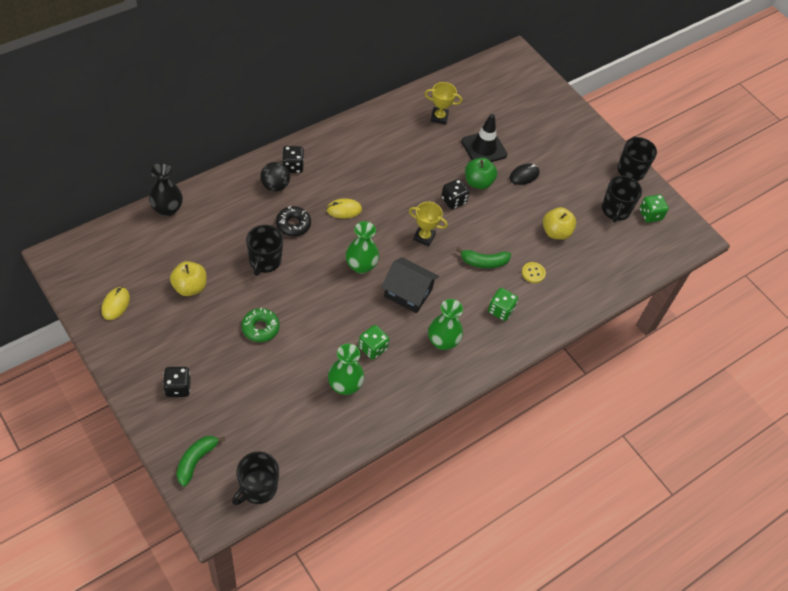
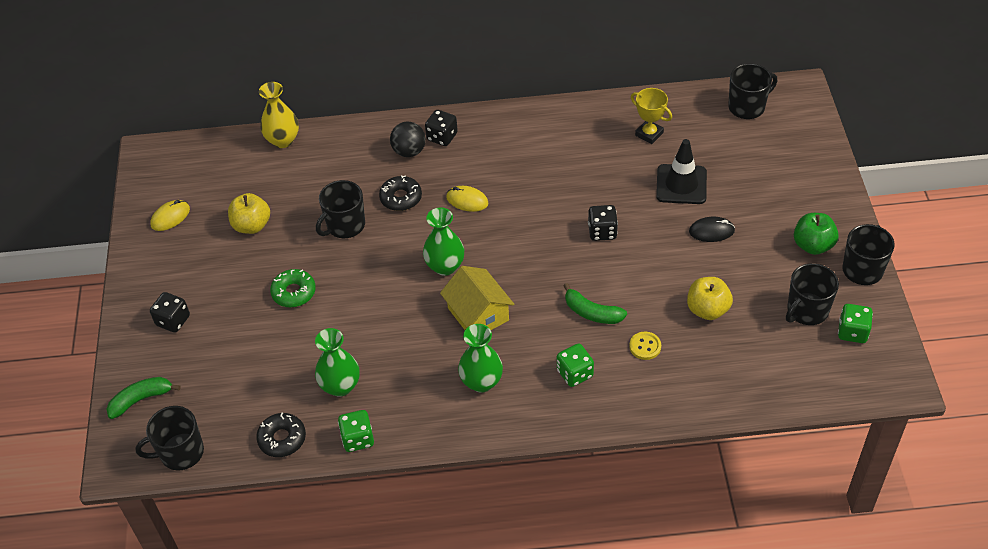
camera: 40 degrees right, 5 degrees down
(167, 209) = (283, 140): black vase -> yellow vase
(328, 443) = (282, 439): none -> black donut
(372, 348) = (397, 358): green dice -> green dice (358, 439)
(408, 293) = (478, 314): black house -> yellow house
(424, 237) = (539, 260): yellow trophy -> none
(478, 182) = (647, 221): green apple -> green apple (813, 245)
(491, 77) = (747, 107): none -> black mug

